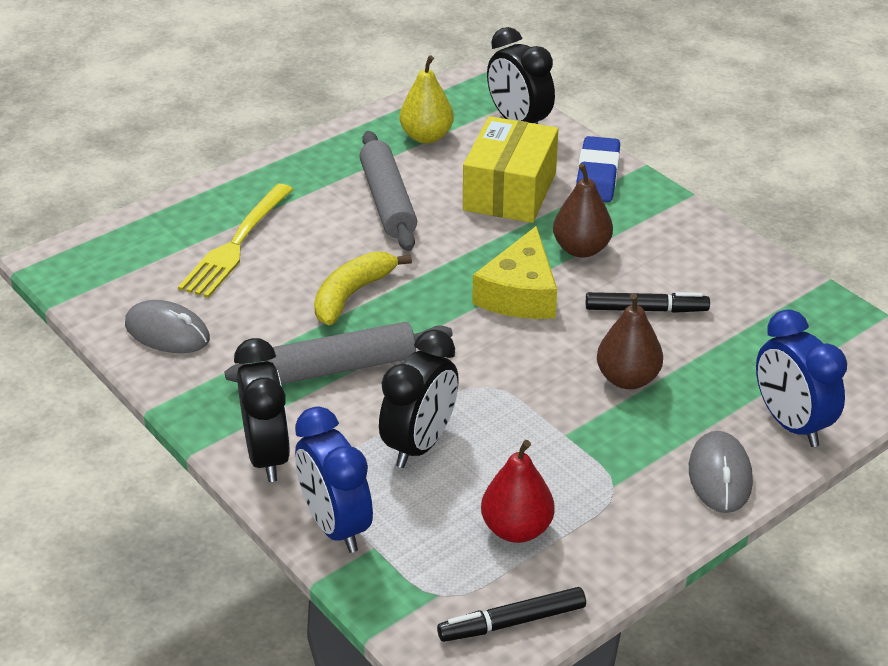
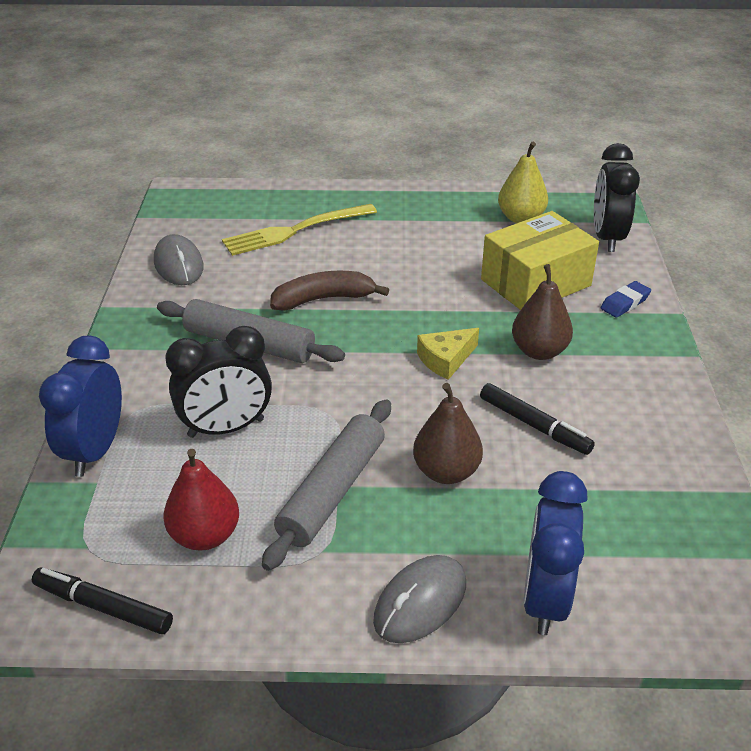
camera: 40 degrees right, 0 degrees up
(267, 456) = (123, 376): black clock -> none
(352, 295) = (324, 299): yellow banana -> brown banana
(388, 201) = (434, 249): grey rolling pin -> grey rolling pin (333, 491)
(520, 293) = (446, 359): yellow cheese -> yellow cheese, size x0.63
(597, 176) = (625, 303): blue eraser -> blue eraser, size x0.60

